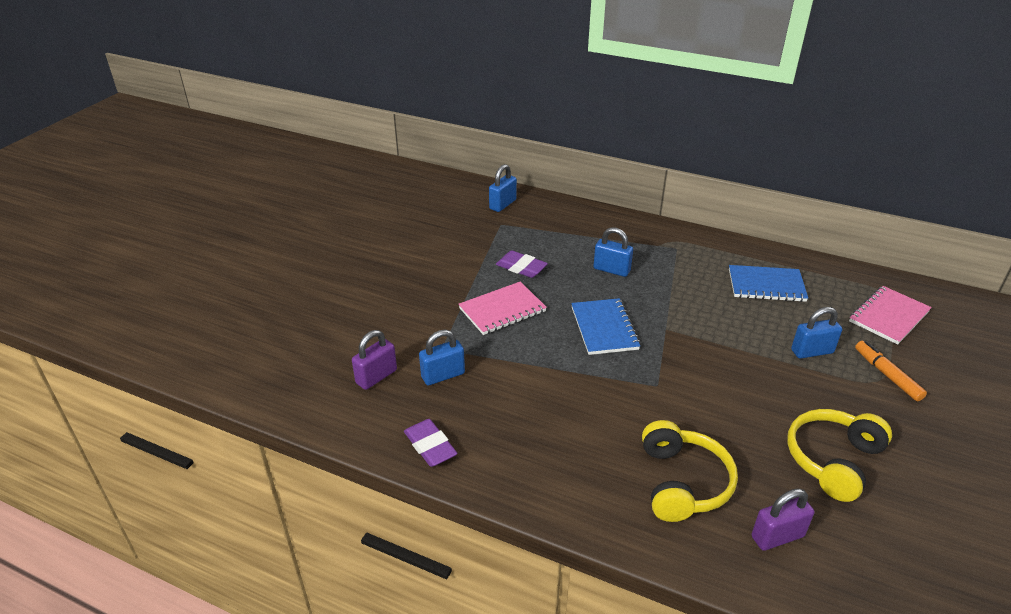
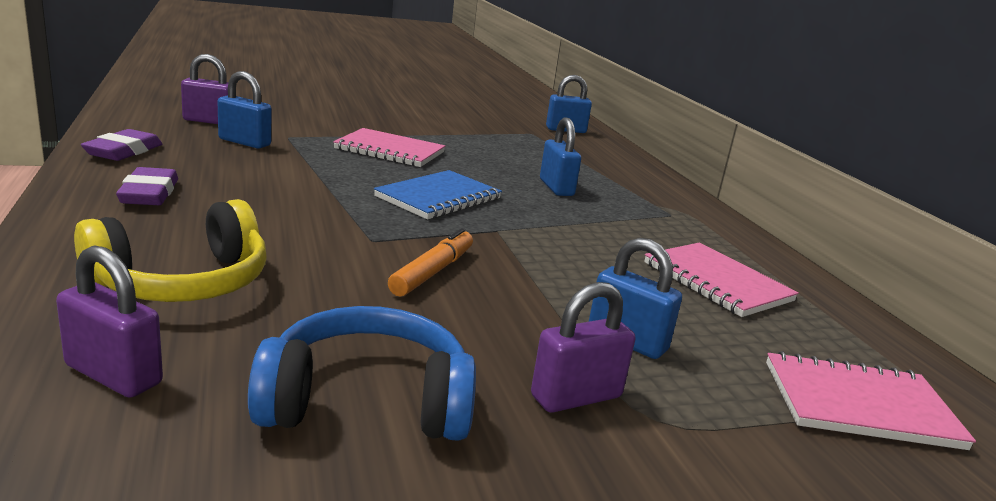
camera: 45 degrees right, 15 degrees down
(521, 267) = (476, 149): purple eraser -> purple eraser (149, 193)
(766, 285) = (717, 282): blue notebook -> pink notebook
(832, 460) = (367, 401): yellow headphones -> blue headphones
(853, 394) = (576, 397): none -> purple padlock
(887, 375) = (689, 428): orange marker -> orange marker (433, 272)

